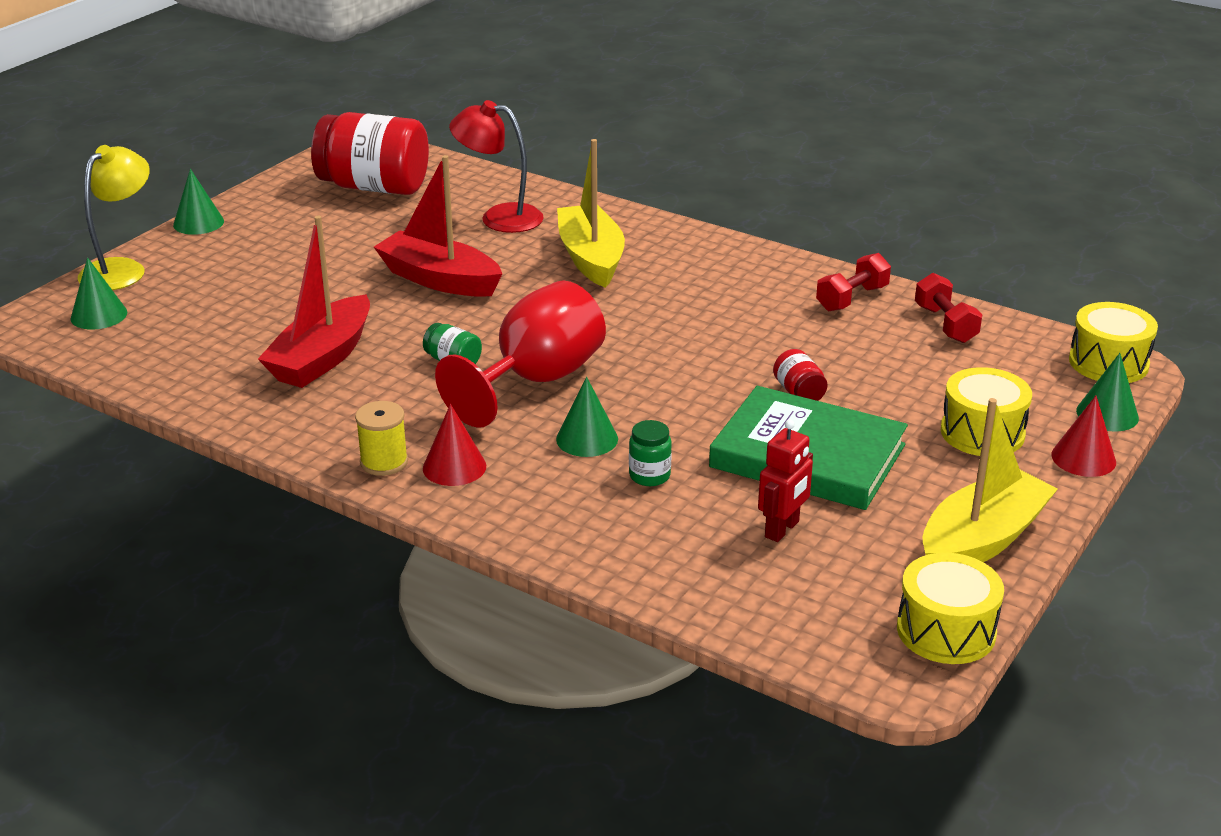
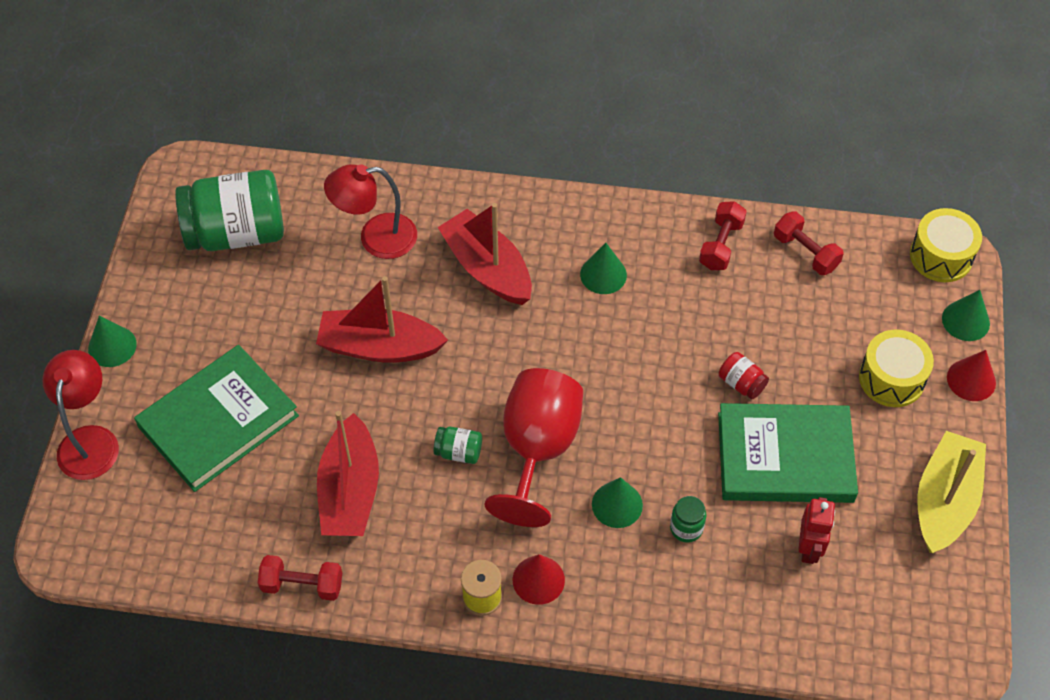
camera: 25 degrees left, 25 degrees up
(99, 315) = (118, 511): green cone -> green cone (603, 274)
(121, 269) = (90, 440): yellow lamp -> red lamp
(215, 404) = (302, 585): none -> red dumbbell
(244, 286) = (218, 421): none -> green book
(374, 187) = (236, 233): red jar -> green jar
(591, 258) = (487, 268): yellow boat -> red boat
(946, 631) = (964, 606): yellow drum -> none

